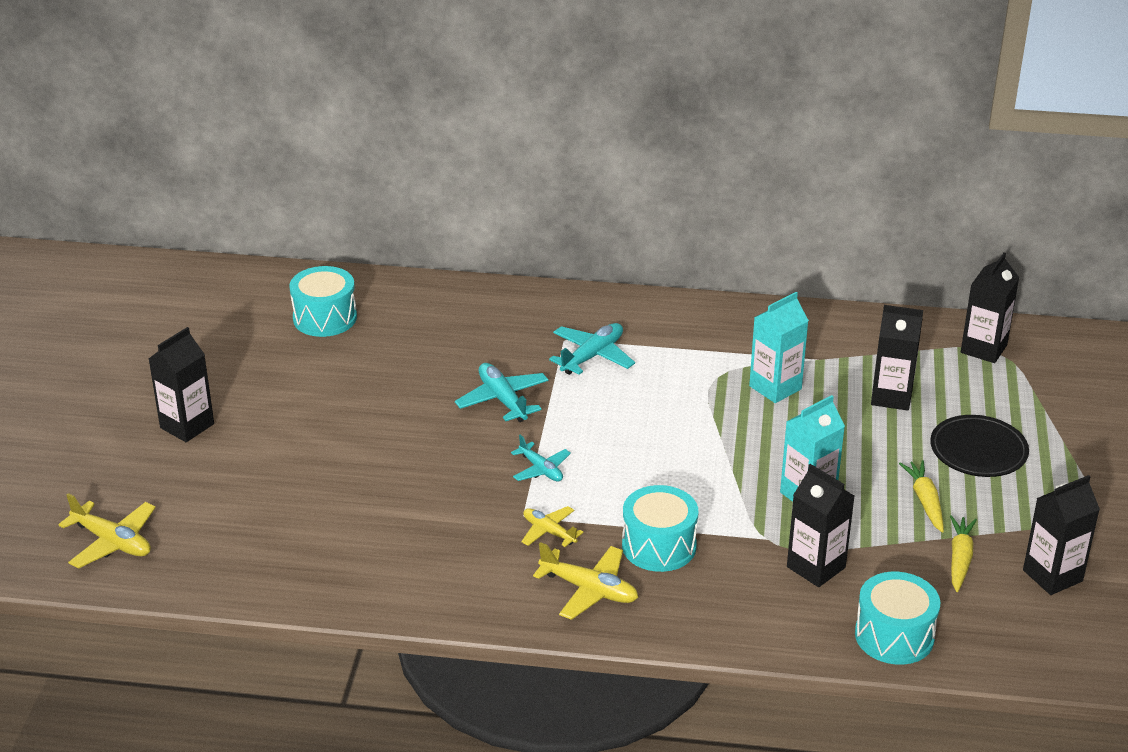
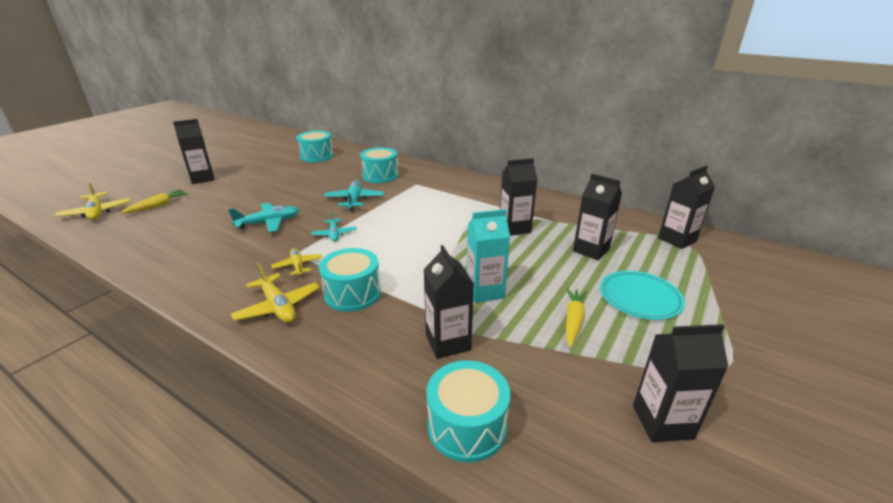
camera: 25 degrees right, 5 degrees down
(489, 336) = (380, 176): none -> turquoise drum
(592, 356) = (422, 193): turquoise plane -> turquoise plane (268, 223)
(775, 387) = (514, 228): turquoise carton -> black carton
(959, 559) = (575, 375): yellow carrot -> yellow carrot (158, 206)
(978, 450) = (640, 298): black plate -> turquoise plate

